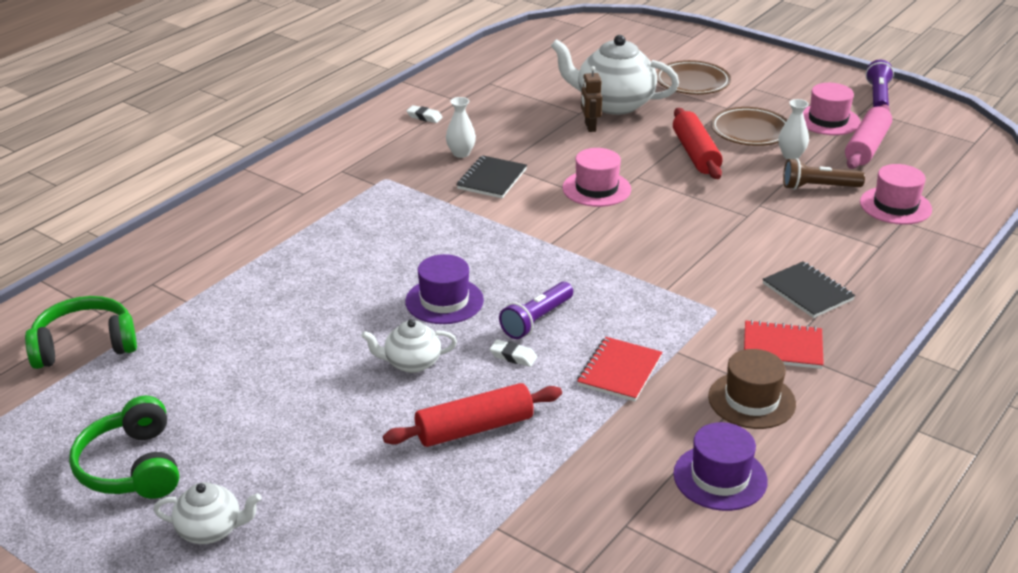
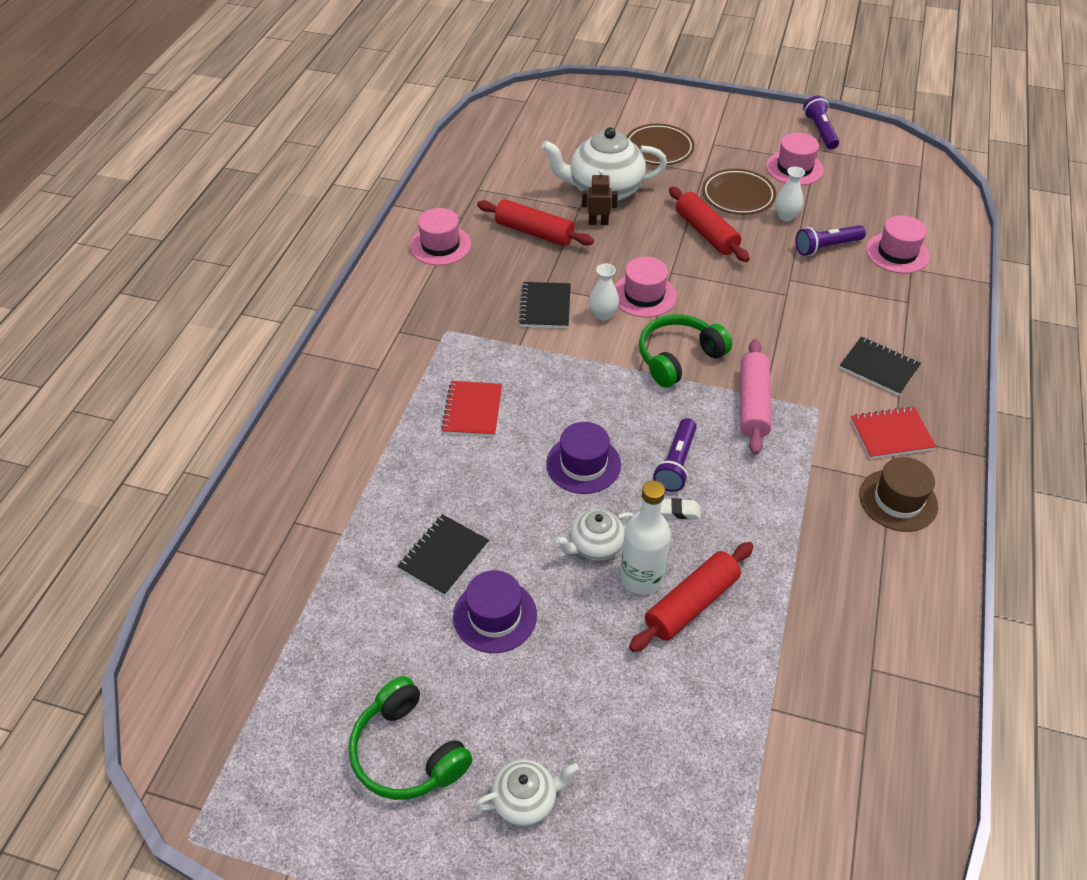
camera: 20 degrees left, 15 degrees up
(85, 345) = (272, 619): green headphones -> green headphones (678, 357)
(265, 337) = (443, 556): none -> black notebook
(424, 117) = (440, 245): white eraser -> pink hat
(439, 397) = (641, 577): none -> white bottle
(461, 153) = (499, 282): white vase -> white vase (603, 314)
(521, 123) = (534, 232): none -> red rolling pin
(590, 127) = (598, 222): brown robot -> brown robot turned 120 degrees clockwise
(619, 371) = (776, 501): red notebook -> red notebook (472, 410)
(720, 477) = (917, 592): purple hat -> purple hat (495, 616)
(818, 187) = (826, 247): brown flashlight -> purple flashlight
(866, 147) = (840, 192): pink rolling pin -> pink rolling pin (752, 404)

